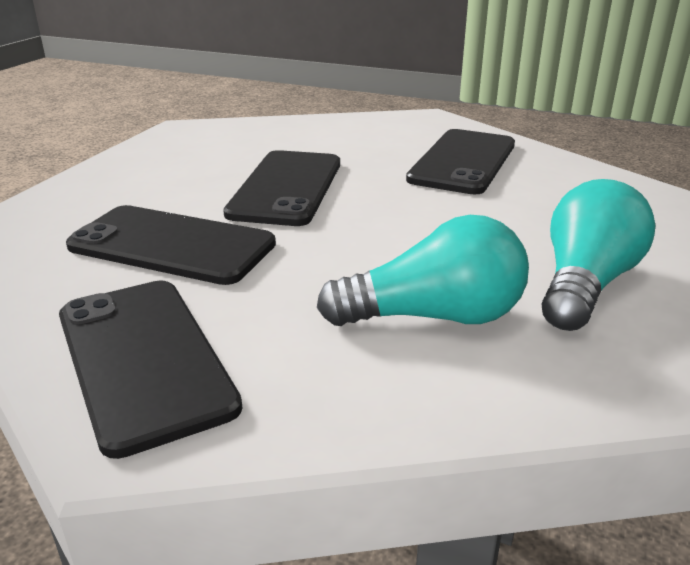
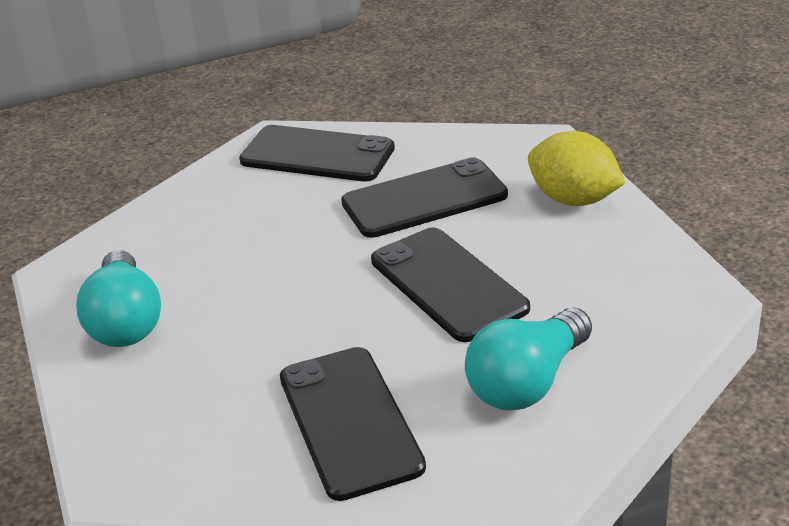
camera: 140 degrees right, 5 degrees up
(97, 189) = (574, 199): none -> yellow lemon
(434, 316) = (202, 247): turquoise light bulb -> turquoise light bulb (527, 382)

